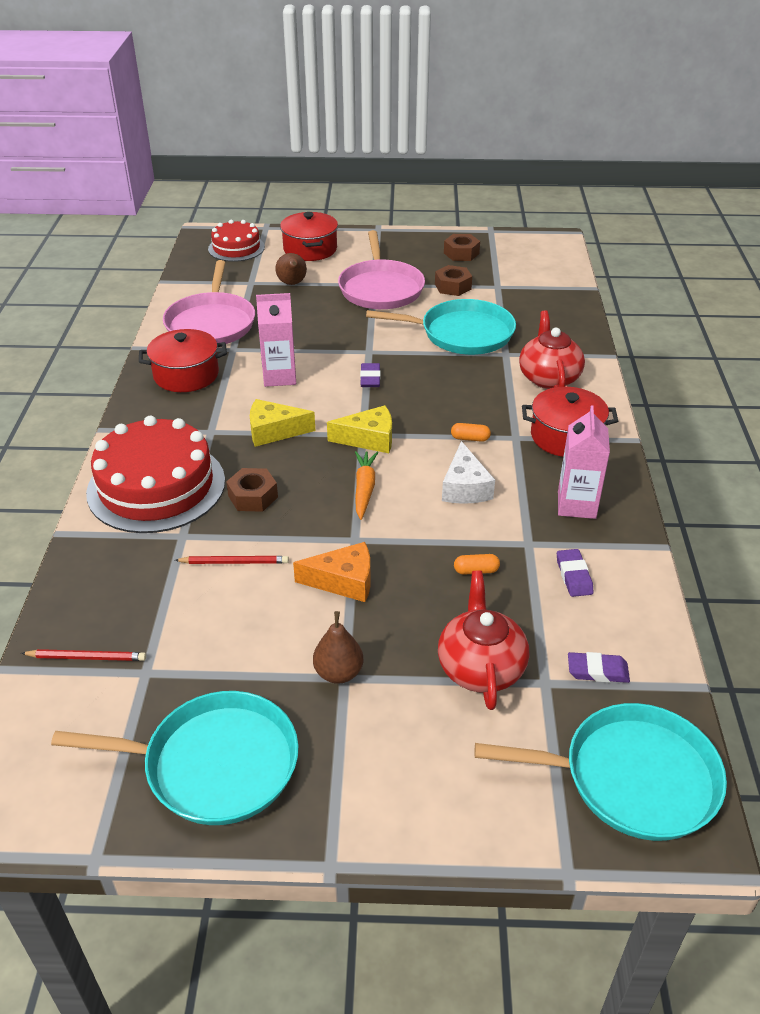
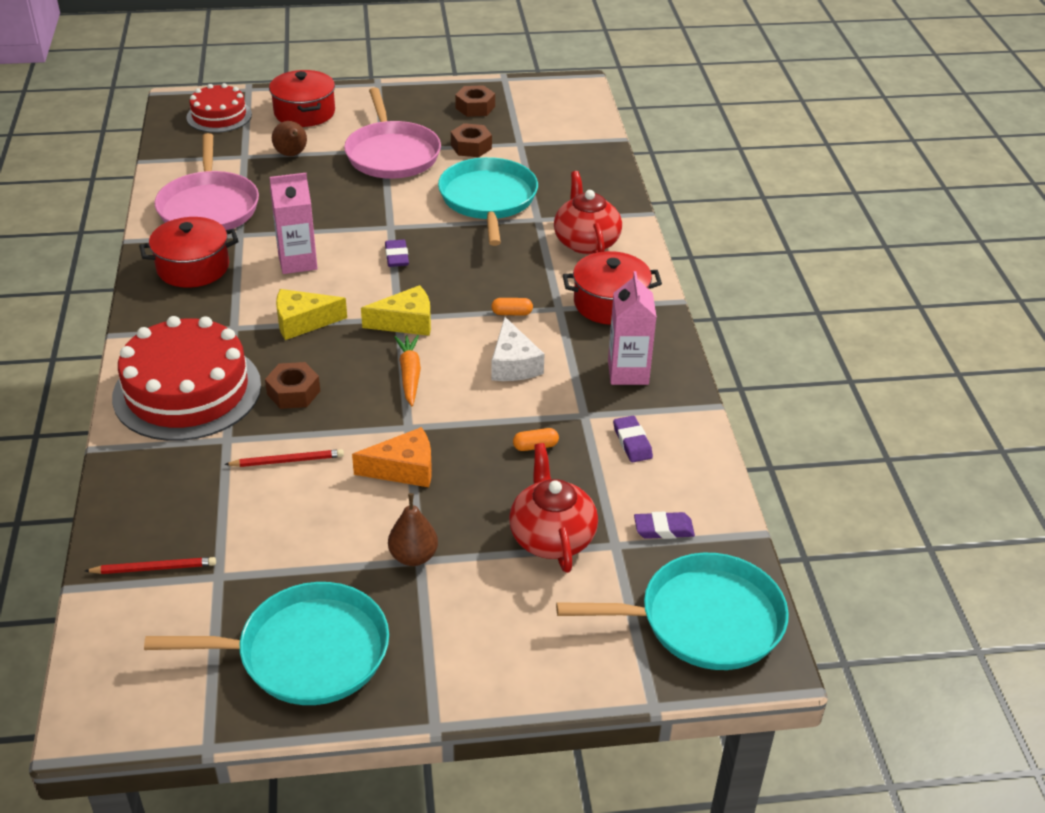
camera: 10 degrees left, 0 degrees up
(462, 333) = (488, 200): turquoise pan -> turquoise pan turned 90 degrees counterclockwise

